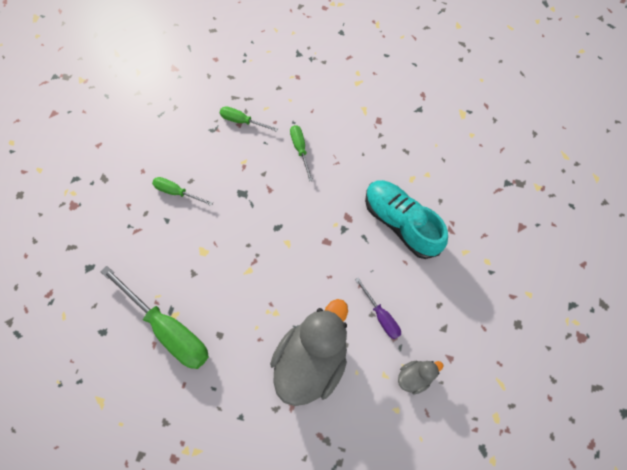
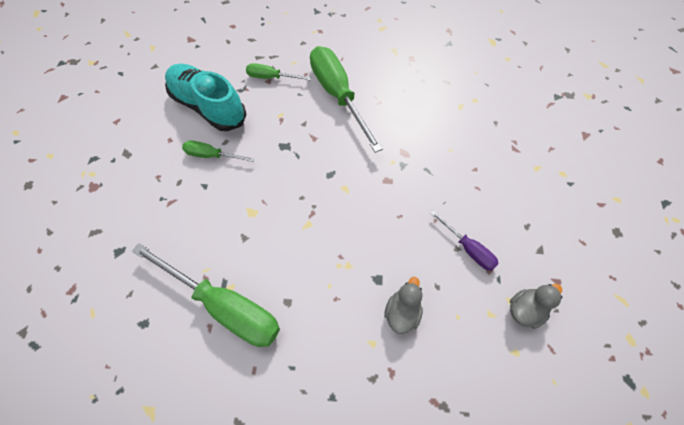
camera: 10 degrees left, 5 degrees down
(300, 149) = (338, 95): green screwdriver -> green screwdriver, size x2.00
(311, 360) = (402, 312): grey duck -> grey duck, size x0.44
(401, 223) = (461, 150): turquoise shoe -> turquoise shoe (208, 106)

